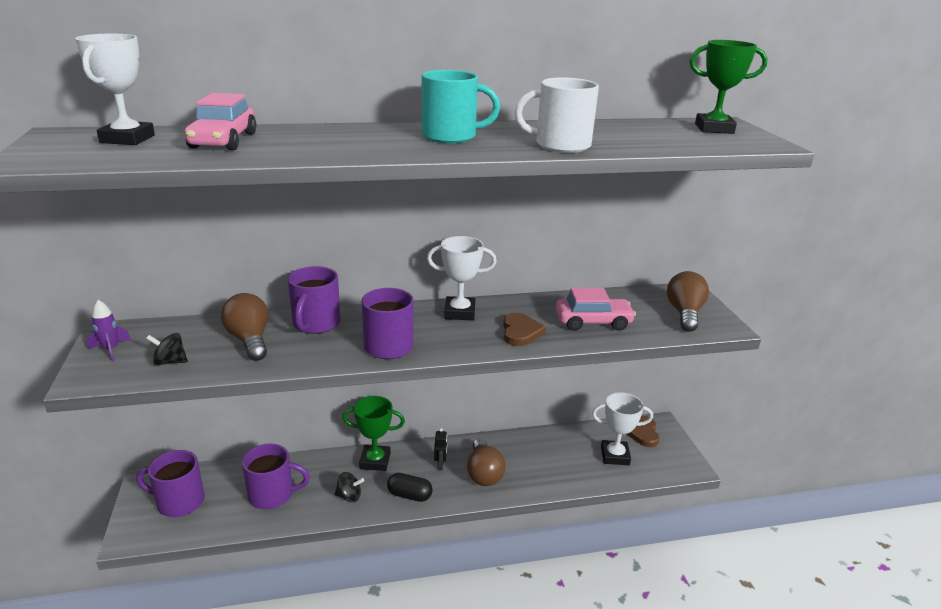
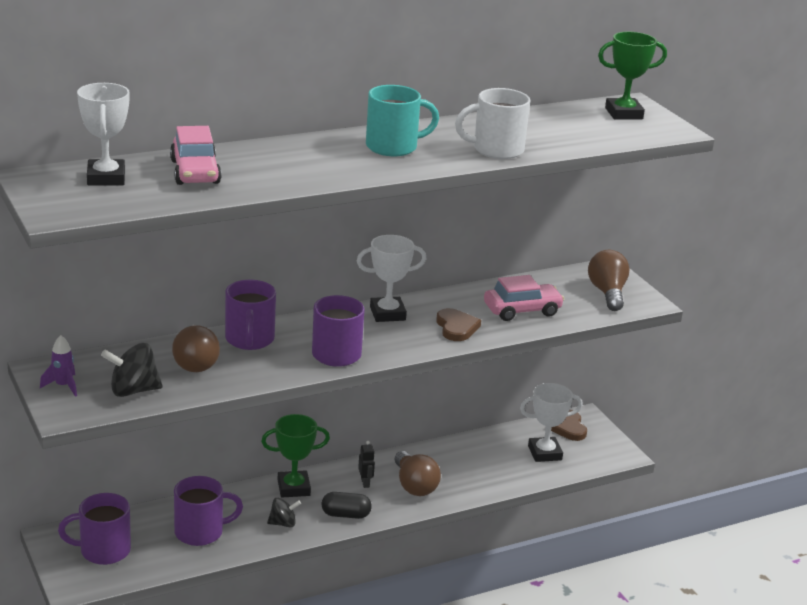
camera: 15 degrees left, 0 degrees up
(170, 362) = (133, 390): black spinning top -> black spinning top, size x1.59
(249, 340) = (195, 362): brown light bulb -> brown light bulb turned 150 degrees counterclockwise

